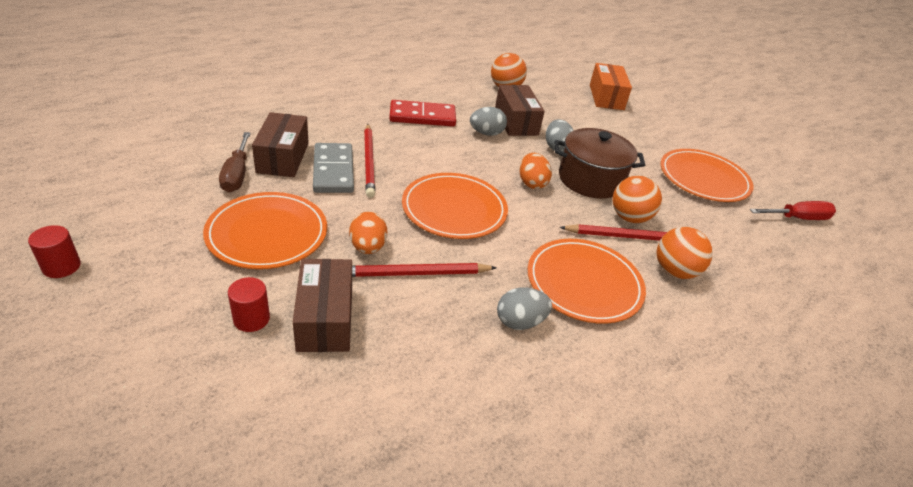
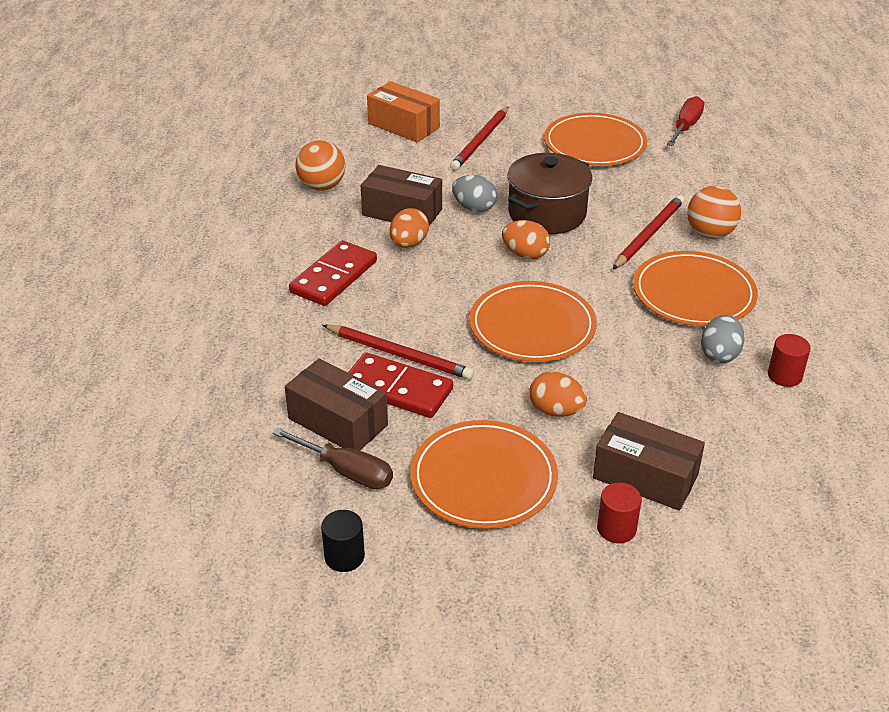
camera: 50 degrees left, 0 degrees up
(61, 267) = (437, 664): red cylinder -> red cylinder (784, 376)
(154, 197) = (344, 556): none -> black cylinder
(333, 171) = (397, 389): grey domino -> red domino
(415, 274) = (616, 393): red pencil -> red pencil (480, 141)
(486, 133) = (409, 244): grey egg -> orange egg
(629, 217) = (621, 220): orange ball -> none

